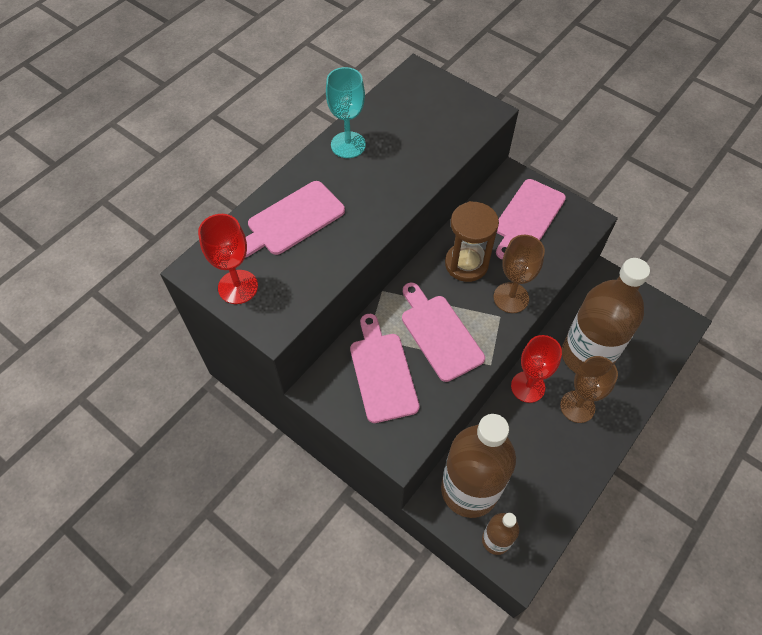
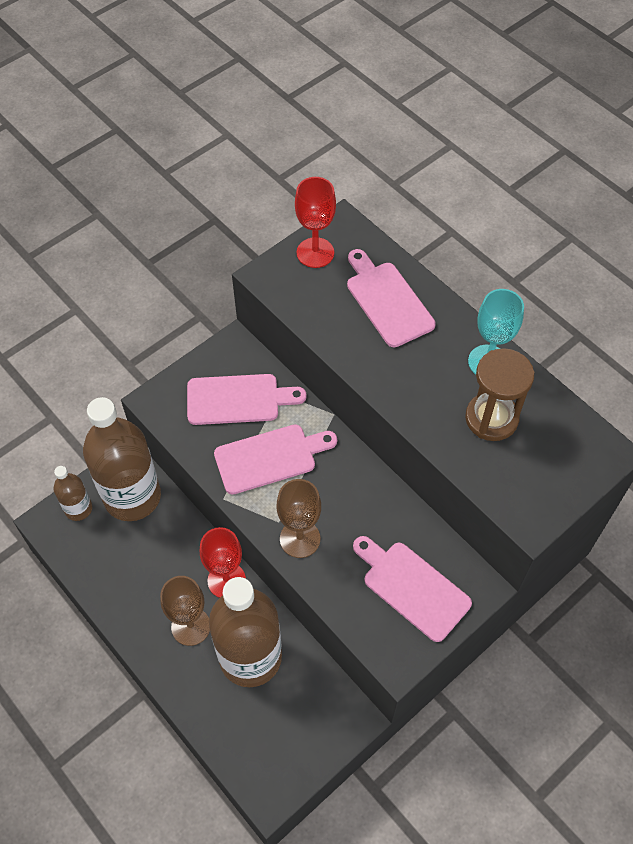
camera: 100 degrees right, 0 degrees up
(466, 264) = (354, 503): brown hourglass -> brown hourglass (491, 418)

